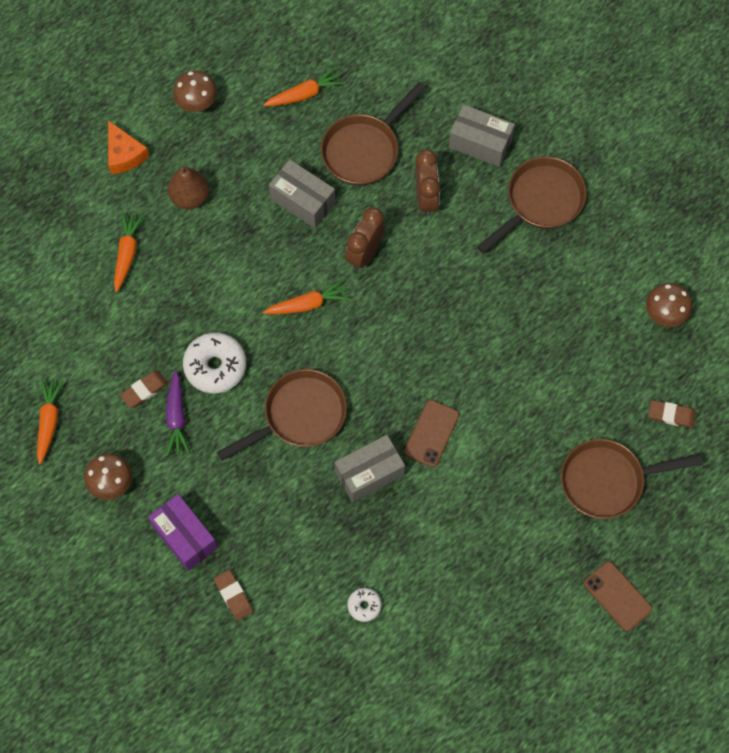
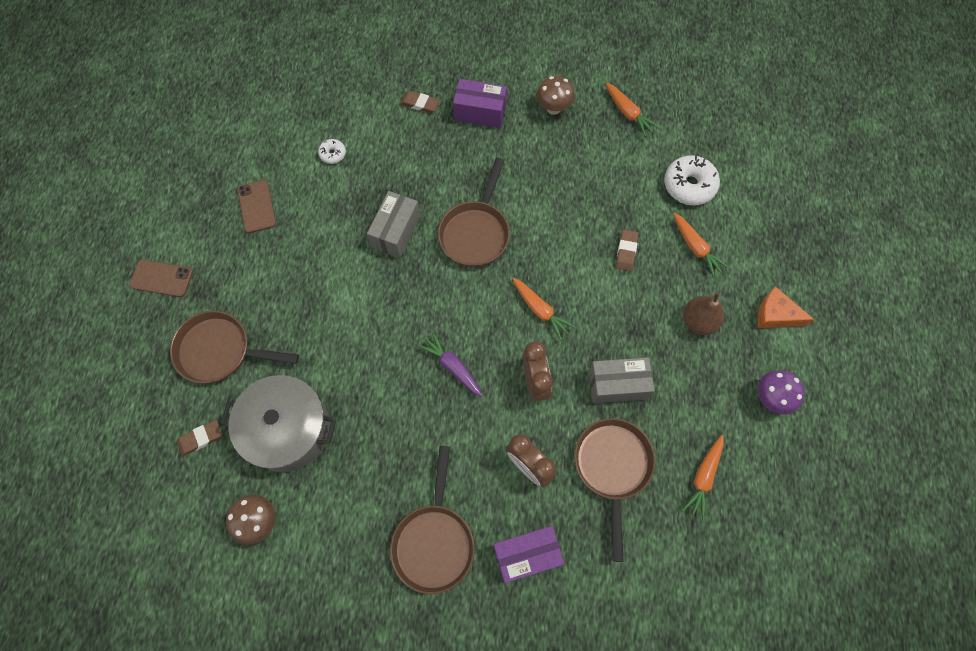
camera: 140 degrees right, 0 degrees up
(144, 390) = (590, 173): brown eraser -> brown eraser (626, 251)
(176, 417) = (554, 173): purple carrot -> purple carrot (452, 367)
(197, 104) = (770, 398): brown mushroom -> purple mushroom
(215, 366) = (561, 221): white donut -> white donut (689, 185)
(307, 304) = (540, 310): orange carrot -> orange carrot turned 75 degrees counterclockwise
(431, 433) = (375, 288): brown phone -> brown phone (256, 206)
(480, 143) = (527, 555): grey box -> purple box
(594, 367) = (288, 429): none -> grey pot
(608, 481) = (220, 351): brown pan -> brown pan turned 120 degrees counterclockwise

